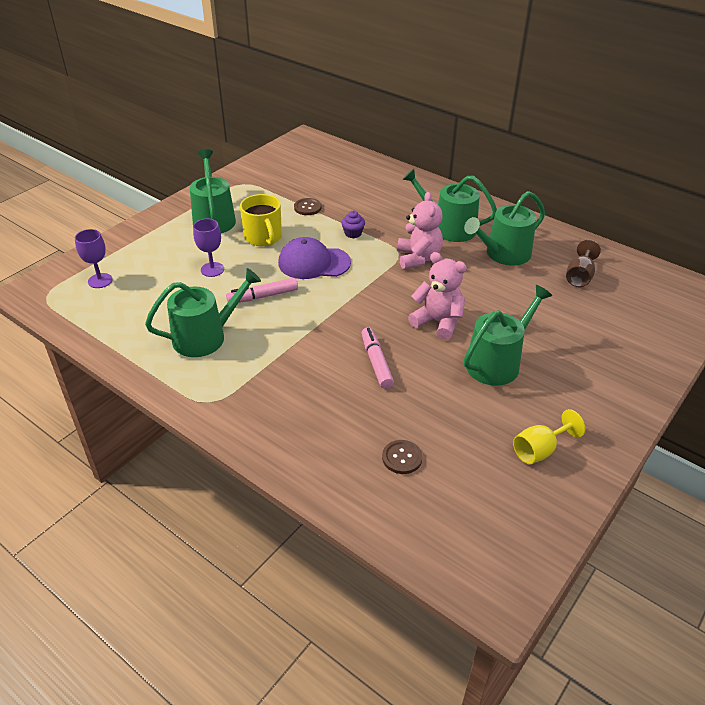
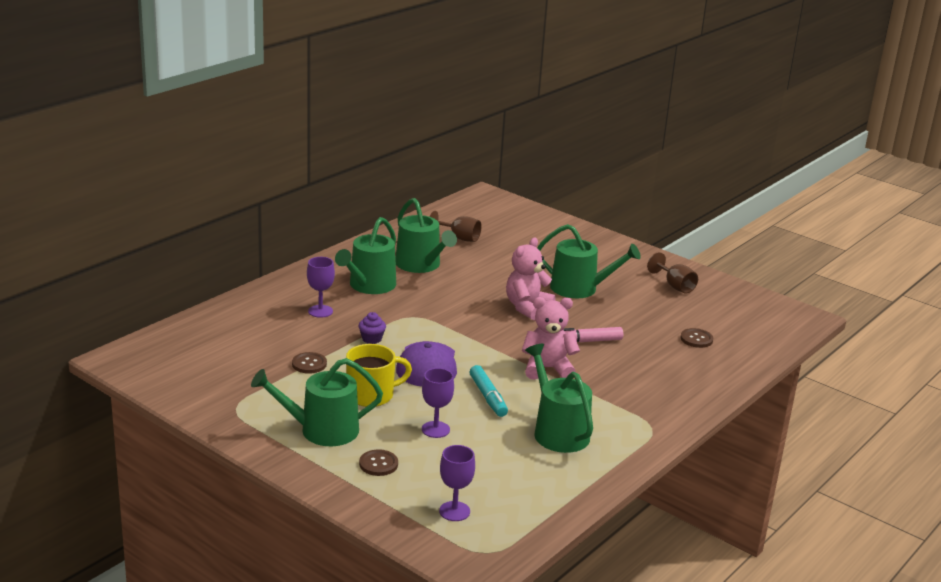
camera: 90 degrees left, 15 degrees down
(167, 245) = (378, 464): none -> brown button
(263, 296) = (488, 397): pink marker -> turquoise marker
(394, 207) = (320, 311): none -> purple goblet
(418, 258) = (424, 307): pink teddy bear -> pink teddy bear (547, 369)
(497, 362) = (579, 288): green watering can -> green watering can turned 150 degrees clockwise
(540, 450) = (675, 286): yellow goblet -> brown goblet

